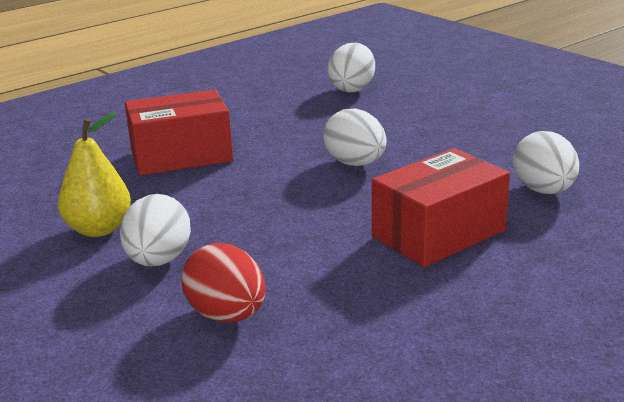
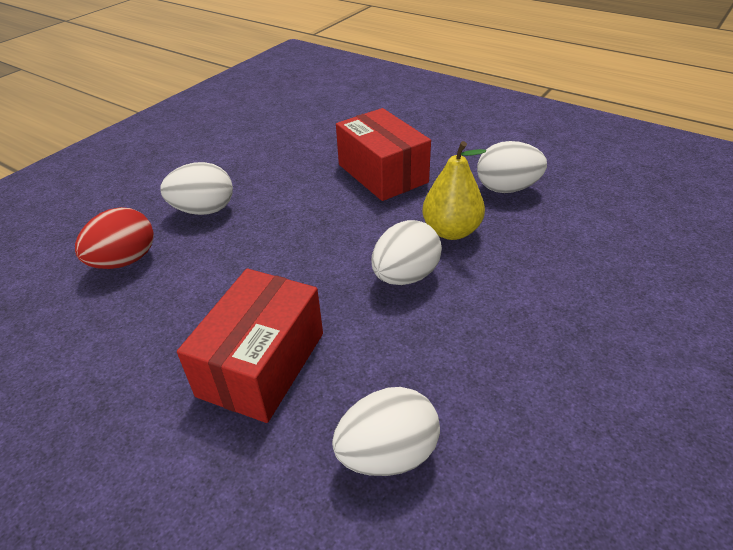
camera: 75 degrees right, 15 degrees up
(98, 229) = (248, 173): yellow pear -> yellow pear (451, 231)
(352, 89) = (609, 235): white egg -> white egg (507, 188)
(438, 233) = (262, 364): red box -> red box turned 75 degrees clockwise

